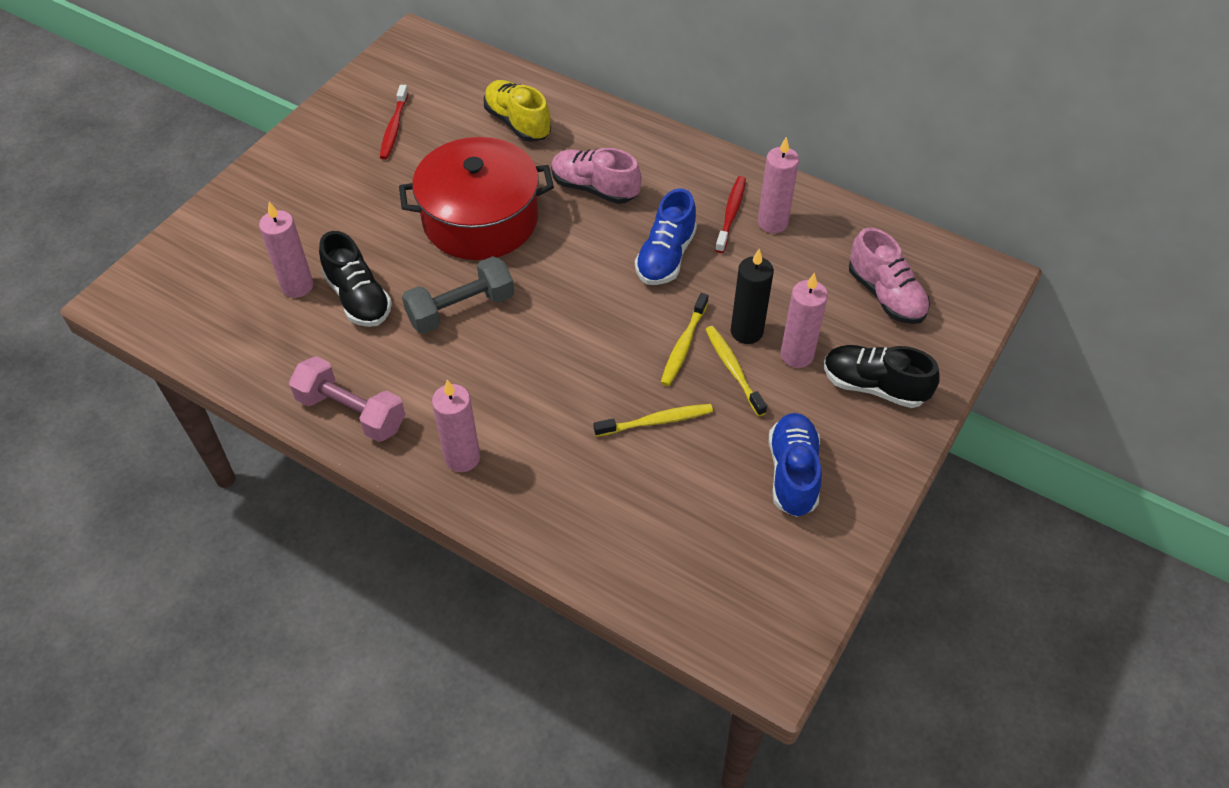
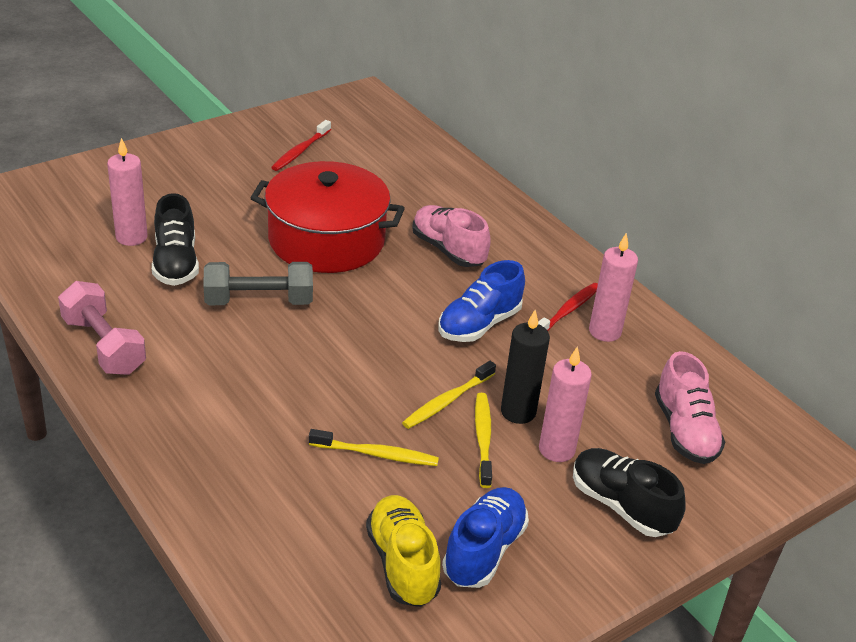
camera: 20 degrees right, 15 degrees down
(462, 458) = (173, 416): pink candle -> none
(518, 123) = (412, 180): yellow shoe -> yellow shoe (402, 563)

